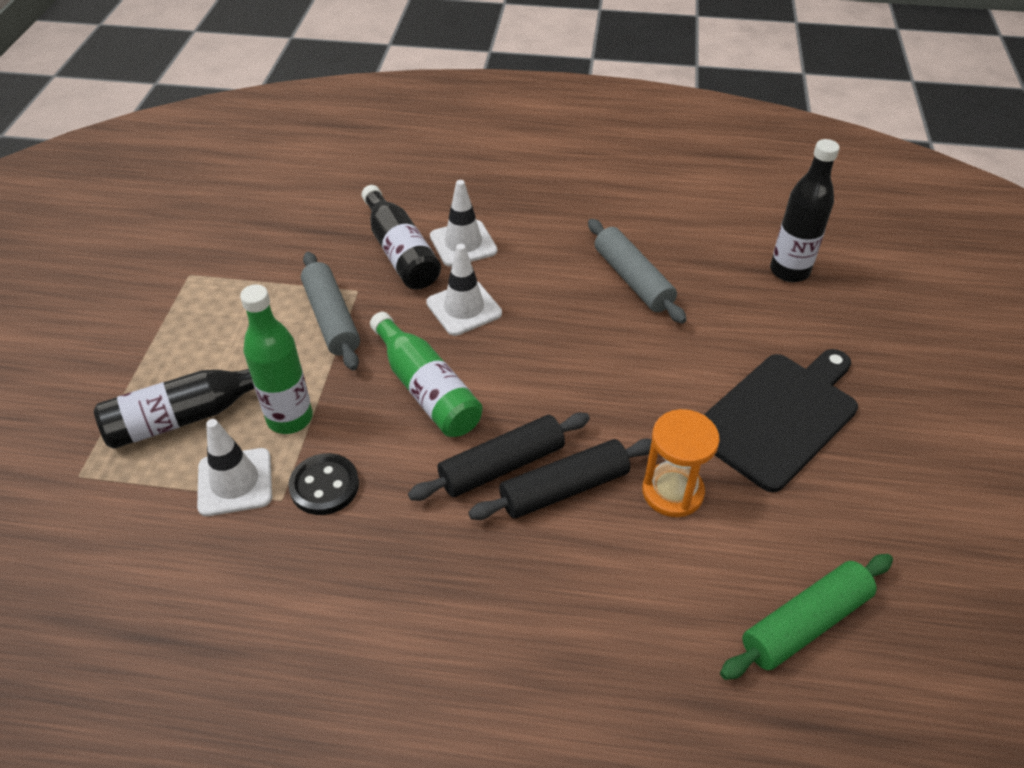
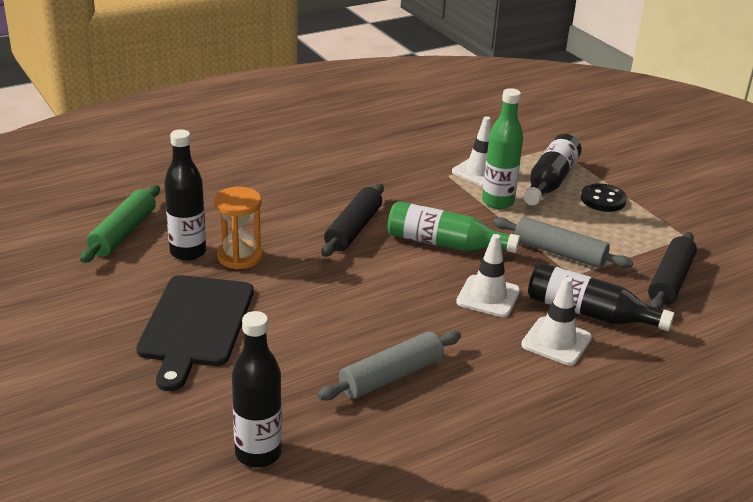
camera: 140 degrees right, 15 degrees down
(324, 486) = (435, 187): black button -> black button (603, 200)
(564, 489) = (306, 233): black rolling pin -> black rolling pin (670, 280)
(632, 280) = (391, 376): grey rolling pin -> grey rolling pin turned 60 degrees counterclockwise
(733, 534) = (188, 252): none -> black bottle

